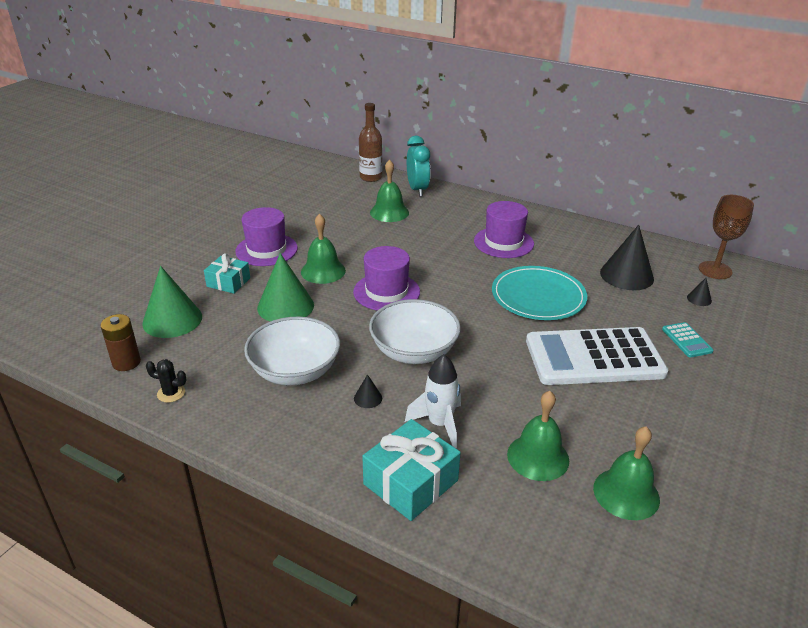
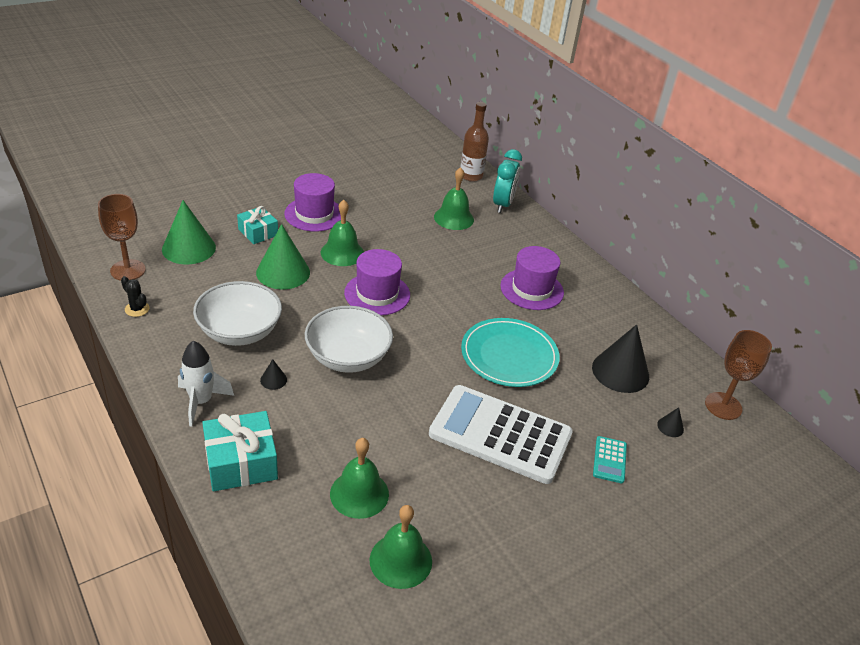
camera: 25 degrees right, 5 degrees up
(126, 362) = (128, 270): brown battery -> brown goblet
(439, 424) = (308, 428): white rocket -> white rocket (201, 402)

